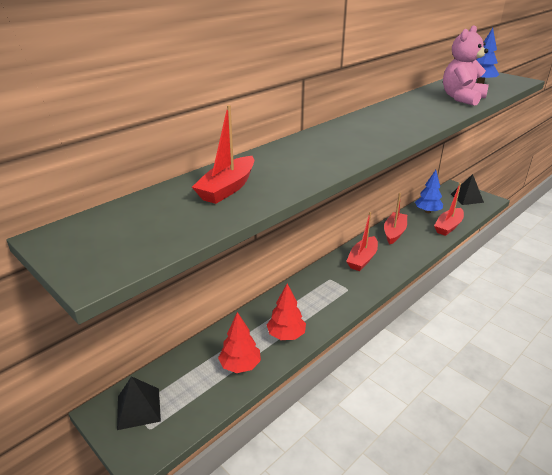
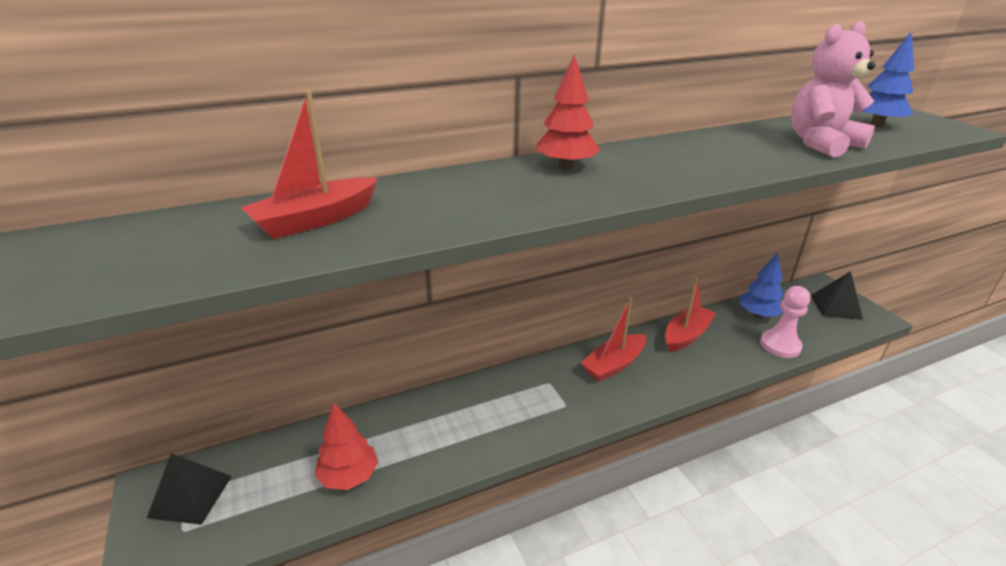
camera: 20 degrees right, 0 degrees up
(286, 335) = (437, 450): red tree -> red tree (566, 166)
(448, 226) = (780, 345): red boat -> pink pawn

